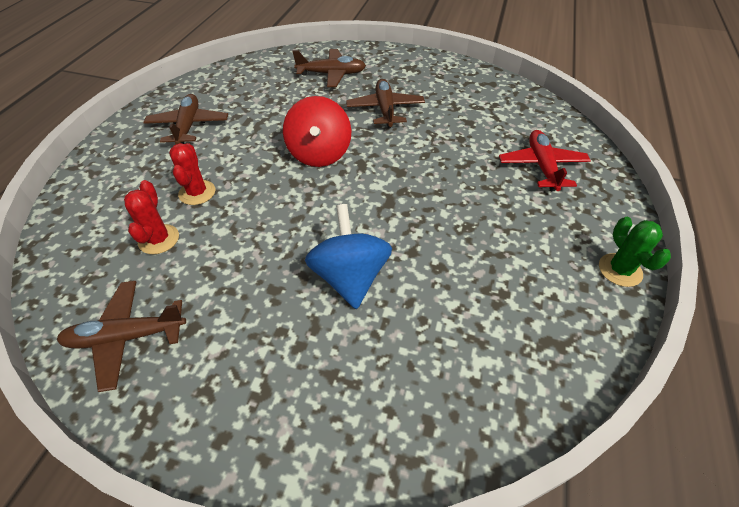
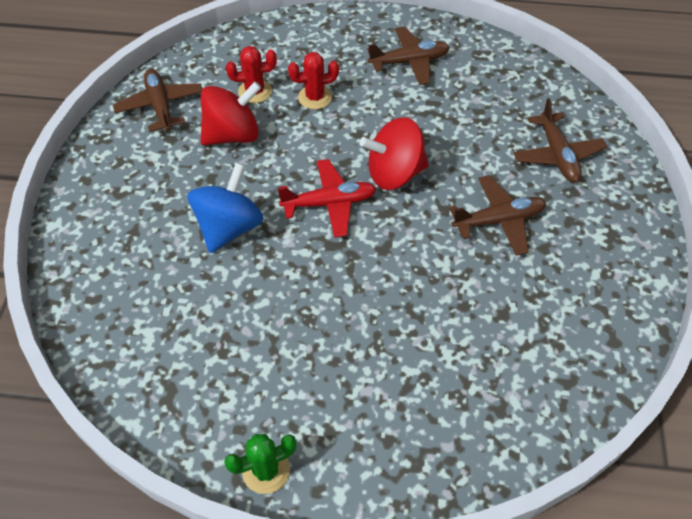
camera: 80 degrees right, 5 degrees up
(217, 264) = (233, 135): none -> red spinning top
(350, 277) = (229, 227): blue spinning top -> blue spinning top turned 45 degrees counterclockwise
(542, 167) = (431, 399): red plane -> red plane (329, 203)

